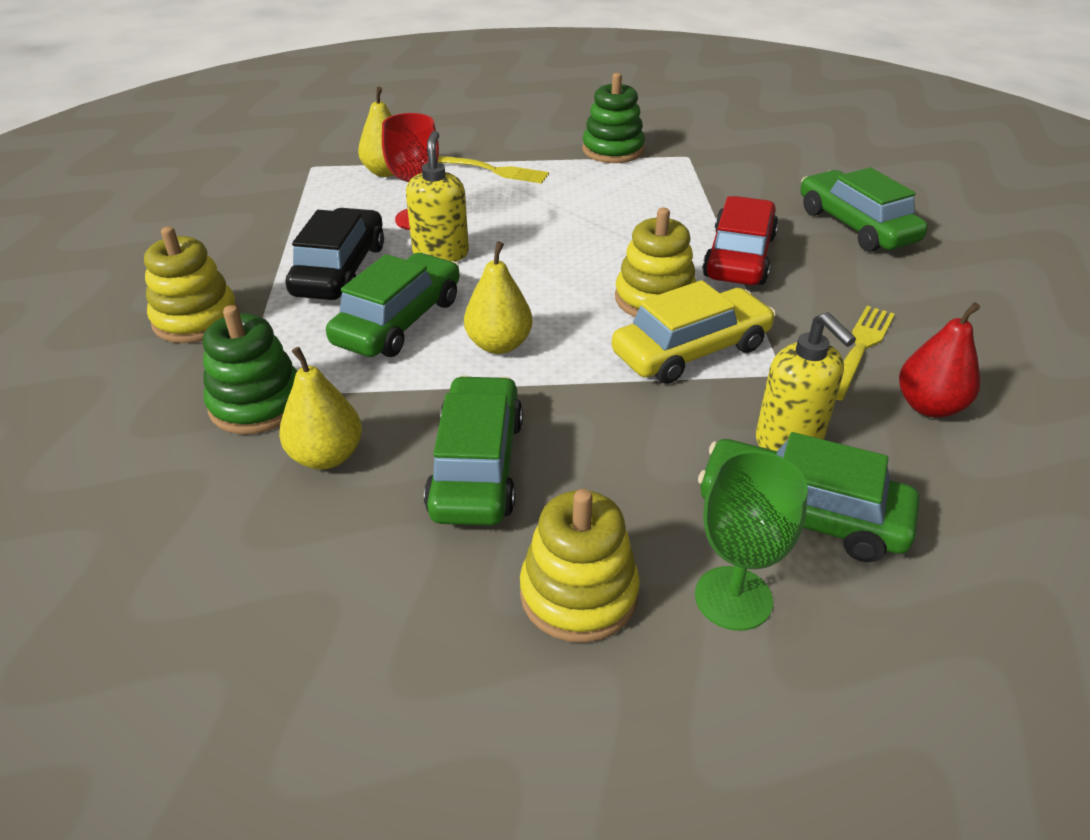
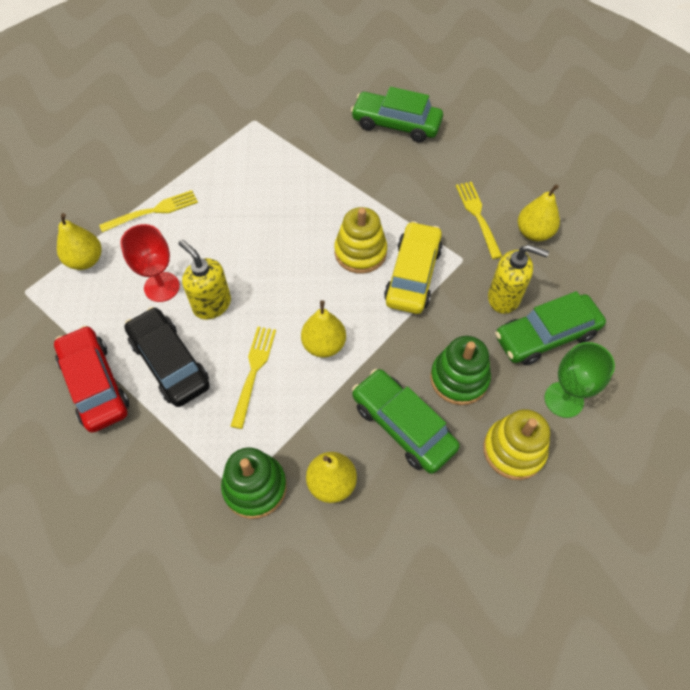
camera: 45 degrees left, 20 degrees up
(196, 319) = (136, 468): yellow stacking toy -> none
(398, 321) = (253, 372): green car -> yellow fork
(613, 150) = (205, 142): green stacking toy -> green stacking toy (459, 379)
(739, 256) = (366, 189): red car -> red car (95, 384)
(929, 406) = (534, 233): red pear -> yellow pear

